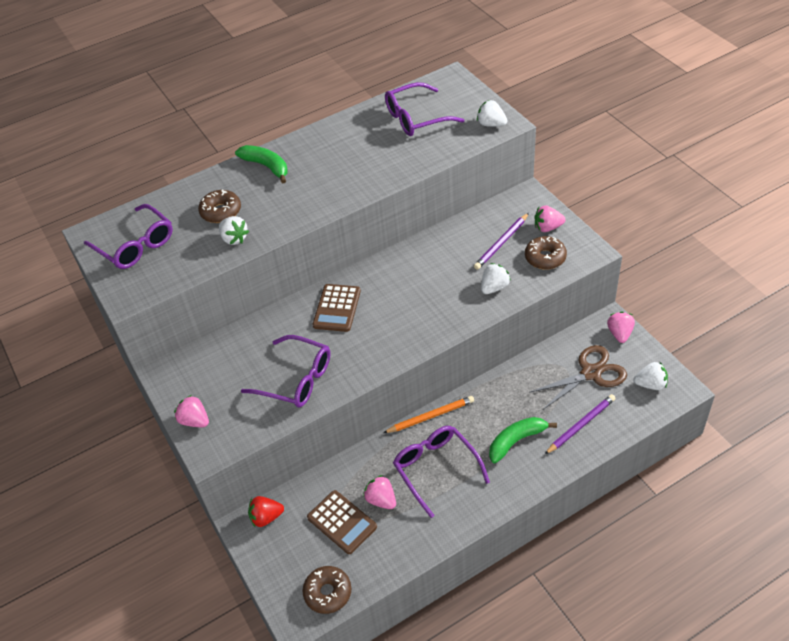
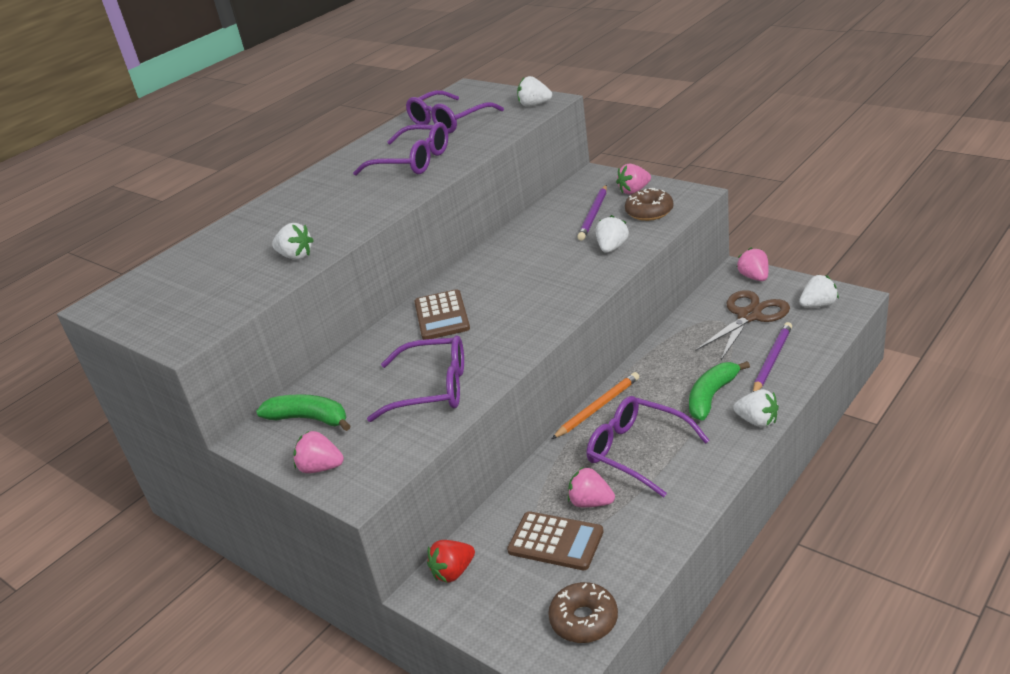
camera: 20 degrees left, 15 degrees down
(135, 245) = (167, 296): purple glasses -> purple glasses (412, 161)
(221, 211) = (264, 241): brown donut -> none
(266, 166) = (298, 195): green banana -> green banana (309, 419)
(535, 479) = (757, 421): none -> white strawberry

